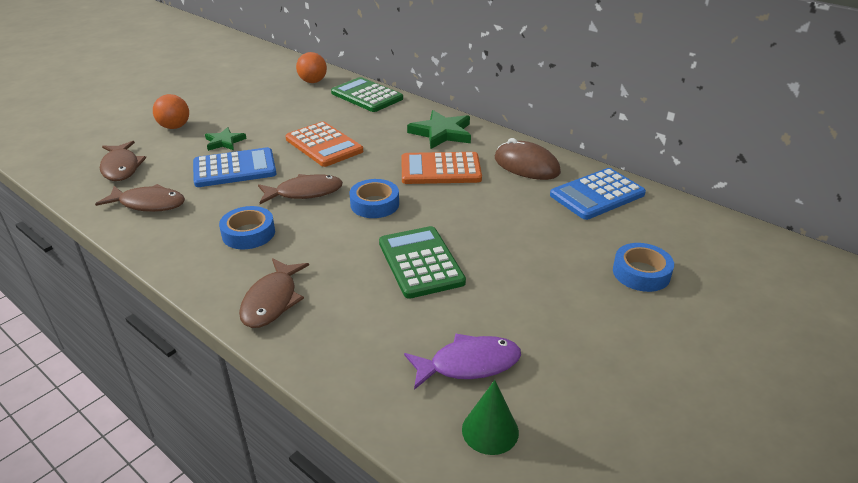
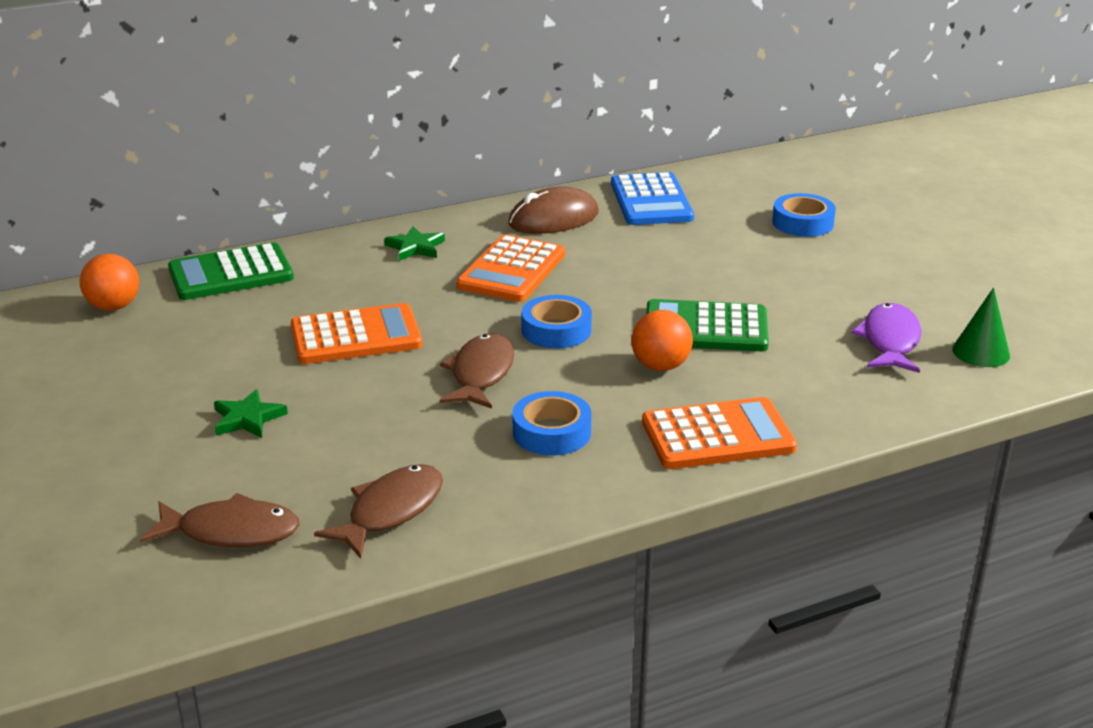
camera: 65 degrees left, 5 degrees down
(175, 127) = (128, 462): orange ball -> orange ball (660, 366)
(234, 169) = (353, 420): blue calculator -> none
(272, 301) = (717, 436): brown fish -> orange calculator
(442, 133) = (415, 247): green star -> green star, size x0.60

